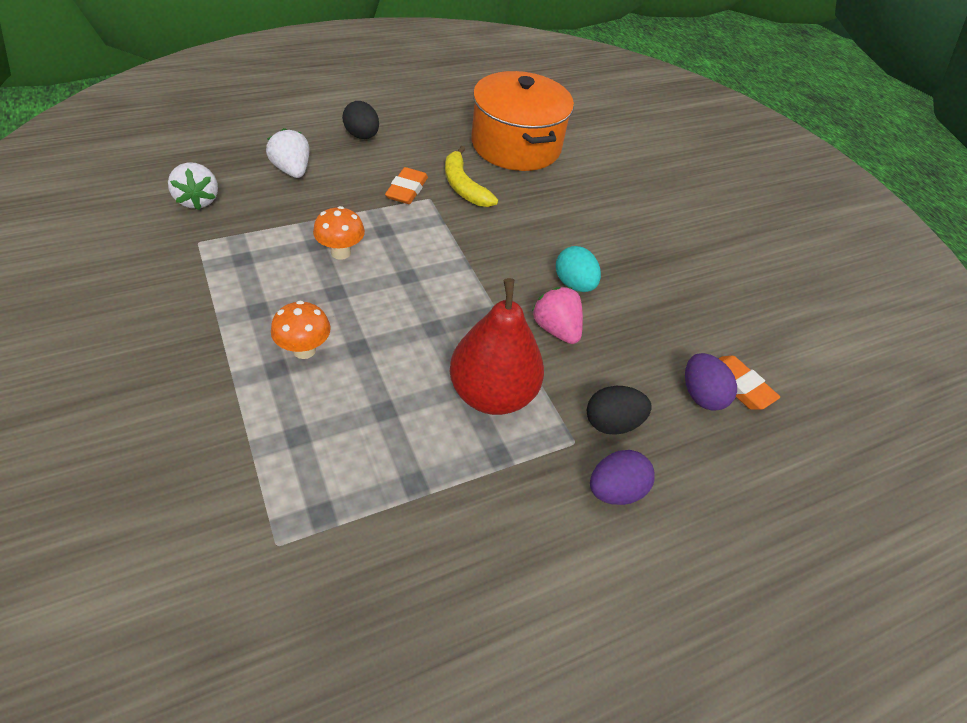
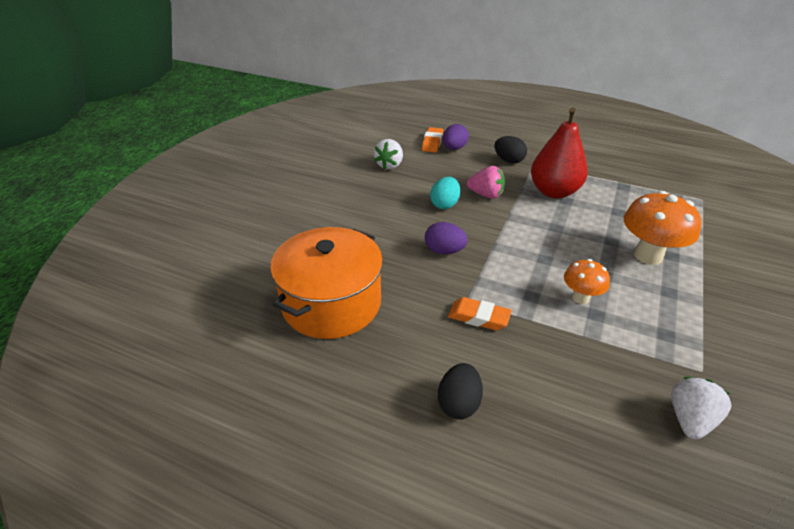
camera: 125 degrees left, 10 degrees down
(292, 170) = (569, 401): white strawberry -> white strawberry (389, 165)
(304, 350) = (648, 255): orange mushroom -> orange mushroom, size x1.73
(407, 190) = (478, 317): orange eraser -> orange eraser turned 45 degrees clockwise
(463, 186) = (428, 294): yellow banana -> none
(556, 329) = (486, 195): pink strawberry -> pink strawberry turned 90 degrees counterclockwise
(615, 490) = (535, 149): purple egg -> purple egg (444, 251)

